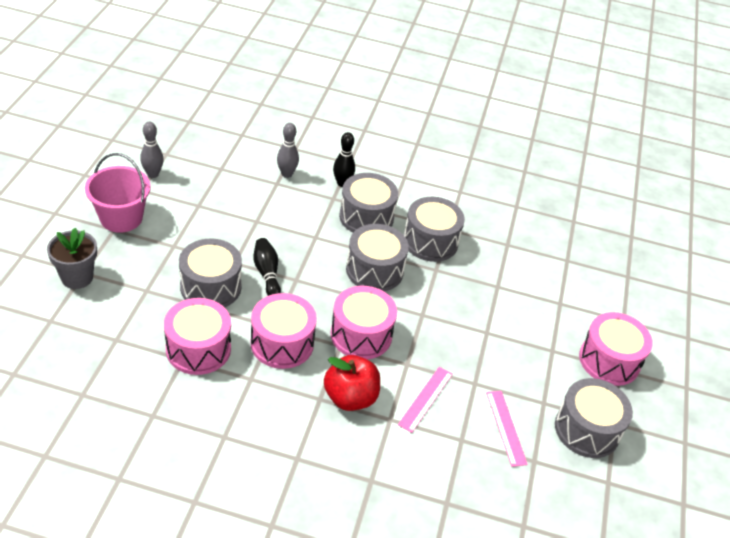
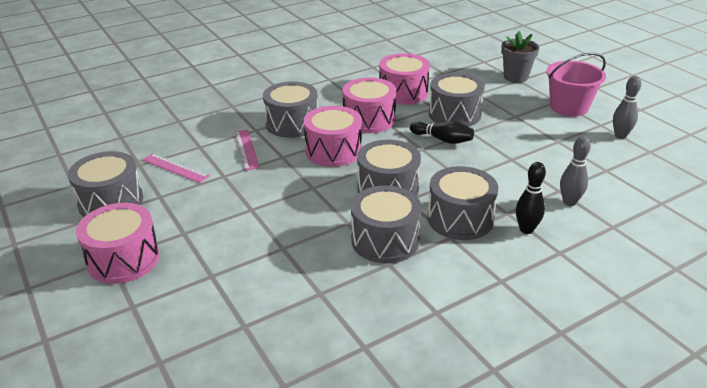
camera: 140 degrees right, 10 degrees down
(350, 397) = (292, 124): red apple -> grey drum

